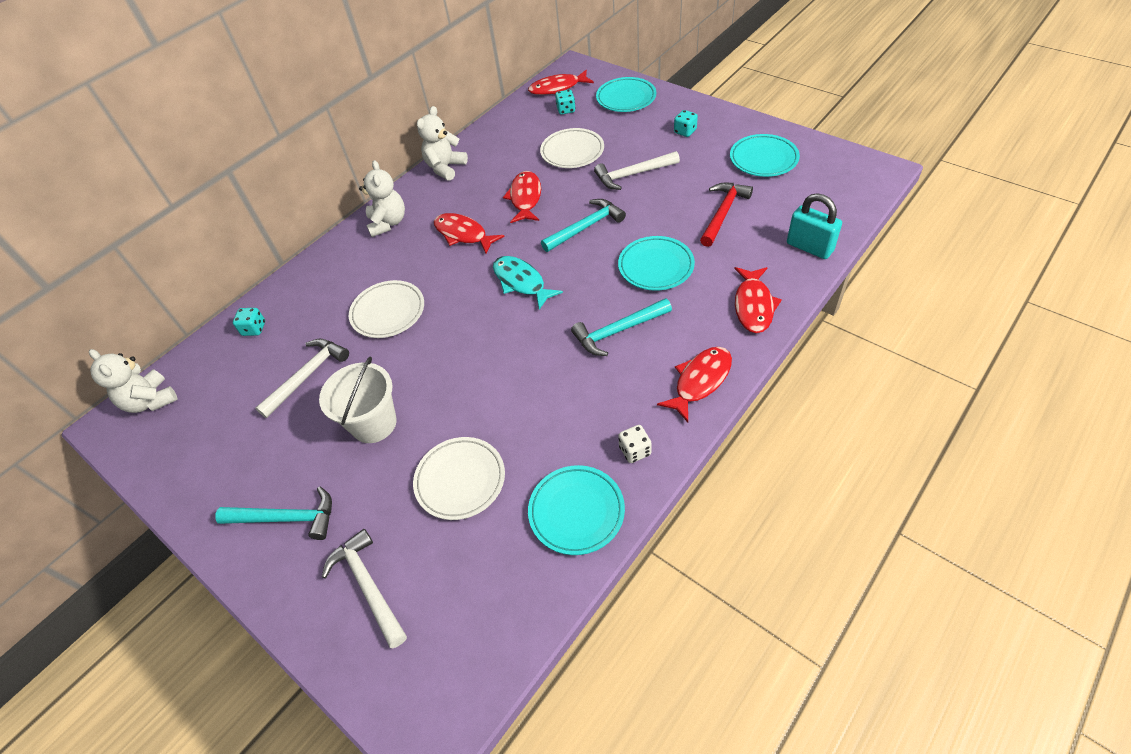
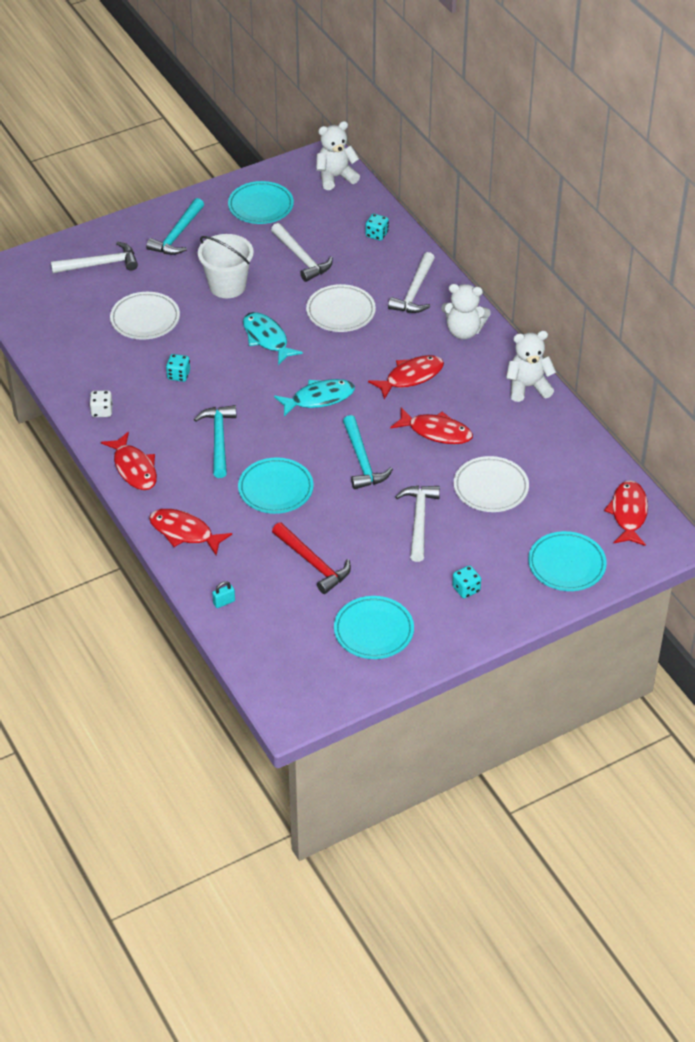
camera: 105 degrees right, 5 degrees down
(341, 271) = (414, 292): none -> white hammer
(445, 168) = (528, 387): white teddy bear -> white teddy bear turned 60 degrees counterclockwise
(451, 353) = (267, 338): none -> turquoise fish
(566, 110) = (576, 507): turquoise dice -> turquoise dice (178, 375)
(576, 512) = (78, 368): turquoise plate -> turquoise plate (261, 206)
(809, 247) = (224, 602): turquoise padlock -> turquoise padlock, size x0.46

